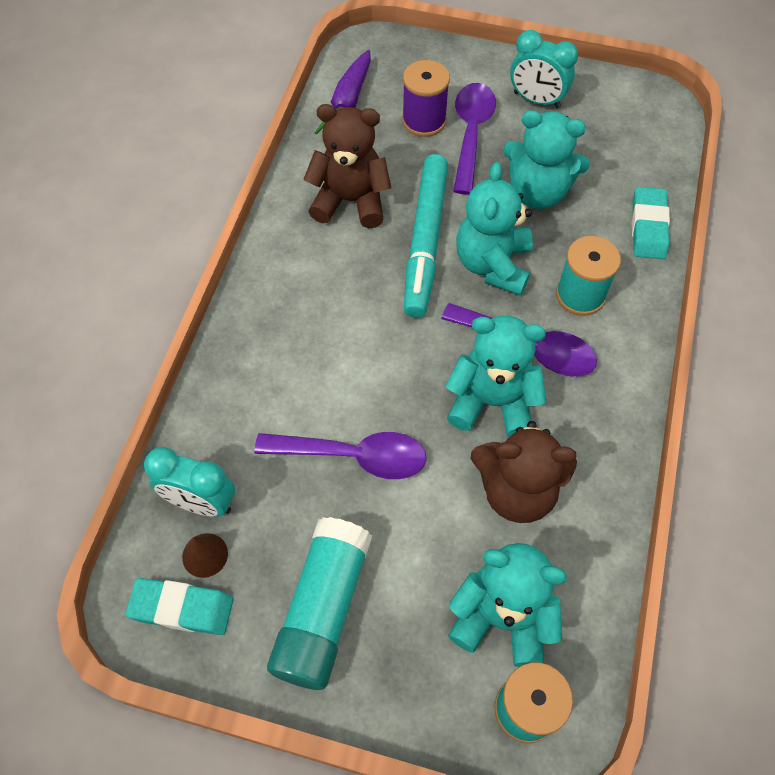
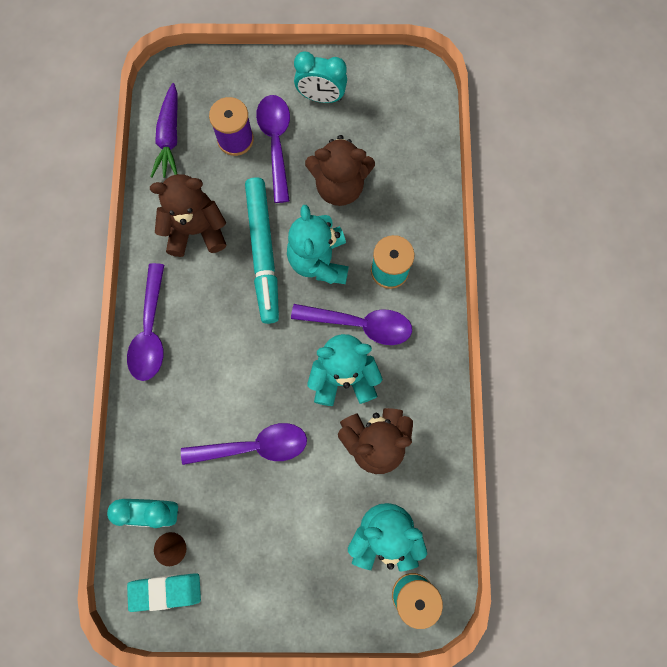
camera: 15 degrees left, 15 degrees up
(262, 294) = (150, 331): none -> purple spoon
(322, 609) = (262, 565): turquoise glue stick -> none
(537, 192) = (339, 186): turquoise teddy bear -> brown teddy bear
(648, 227) = (429, 197): turquoise eraser -> none

